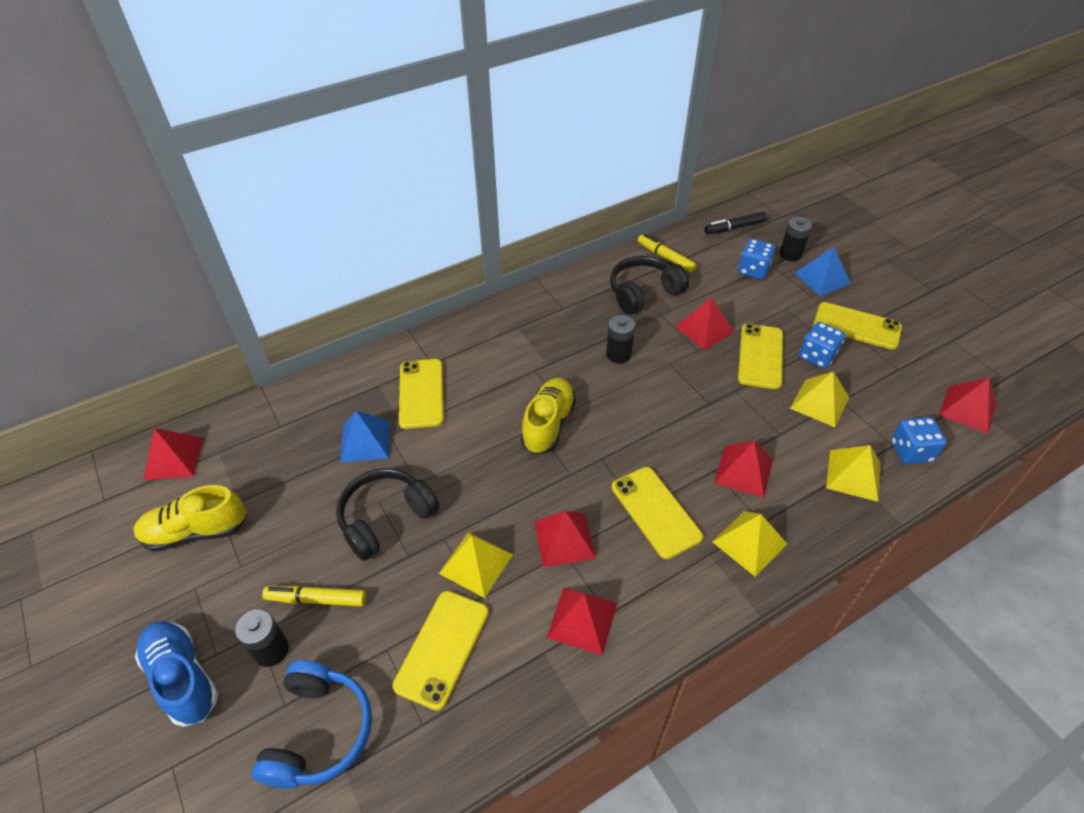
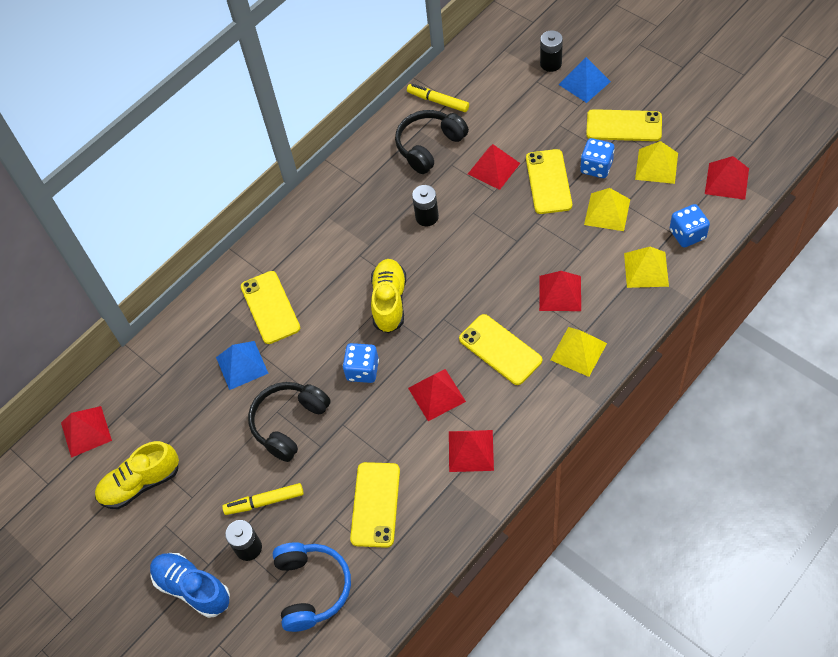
camera: 10 degrees left, 10 degrees up
(476, 564) = (375, 435): yellow pyramid -> yellow pyramid (656, 166)
(734, 228) = (492, 48): black marker -> none
(753, 270) = (521, 92): blue dice -> blue dice (363, 370)

